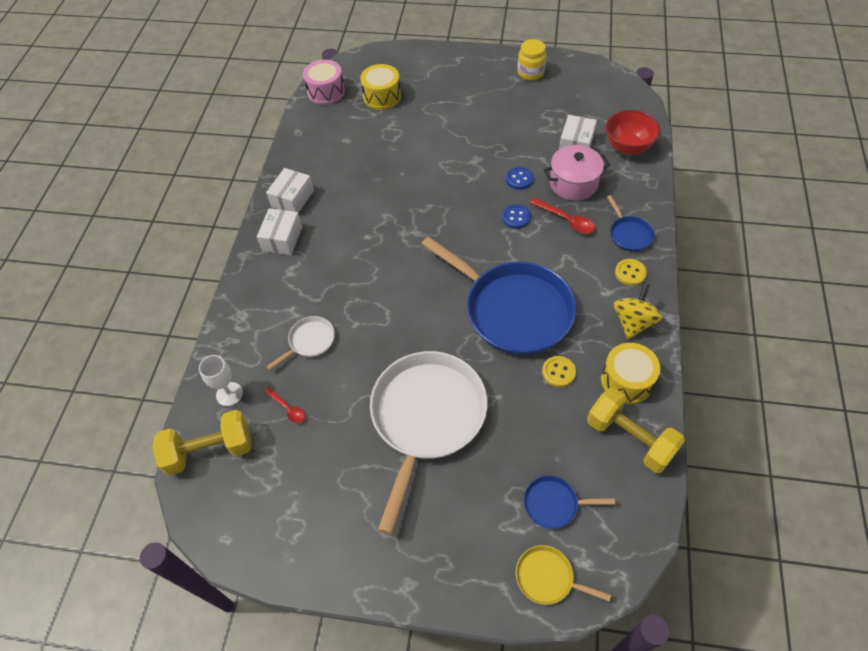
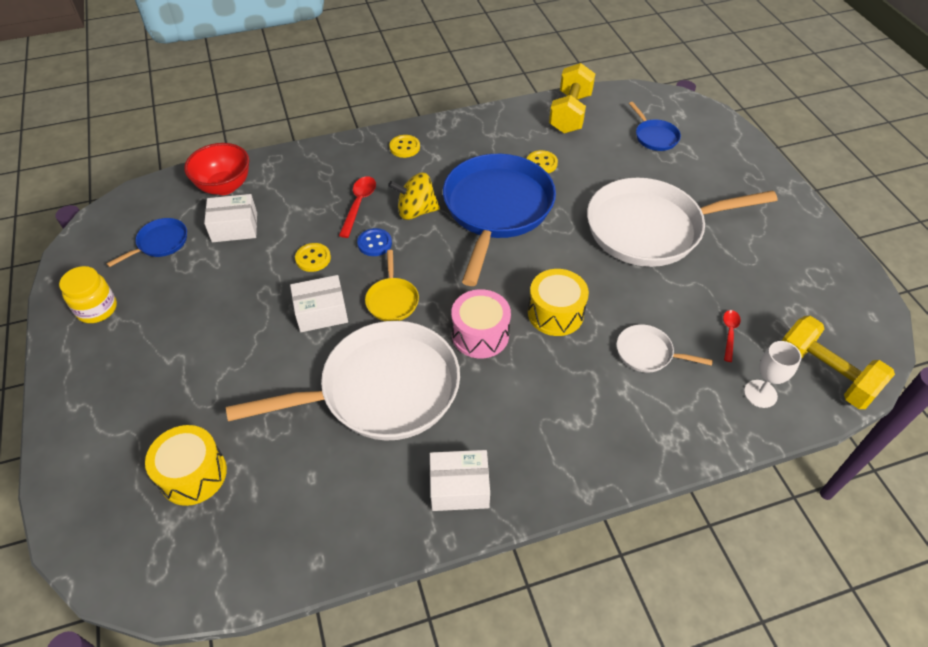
camera: 120 degrees left, 5 degrees down
(282, 239) = (533, 461): white box -> white box (321, 312)
(326, 92) = (200, 571): pink drum -> pink drum (480, 334)
(382, 184) = (382, 390): none -> white pan
(519, 179) = (313, 258): blue button -> yellow button
(548, 577) = (707, 126): yellow pan -> yellow pan (392, 300)
(573, 183) = (301, 213): pink pot -> none
(626, 381) = (521, 125): yellow drum -> yellow drum (555, 313)
(629, 234) = (356, 158): blue pan -> blue pan (160, 243)
(633, 322) = (459, 134): yellow spinning top -> yellow spinning top (416, 211)

